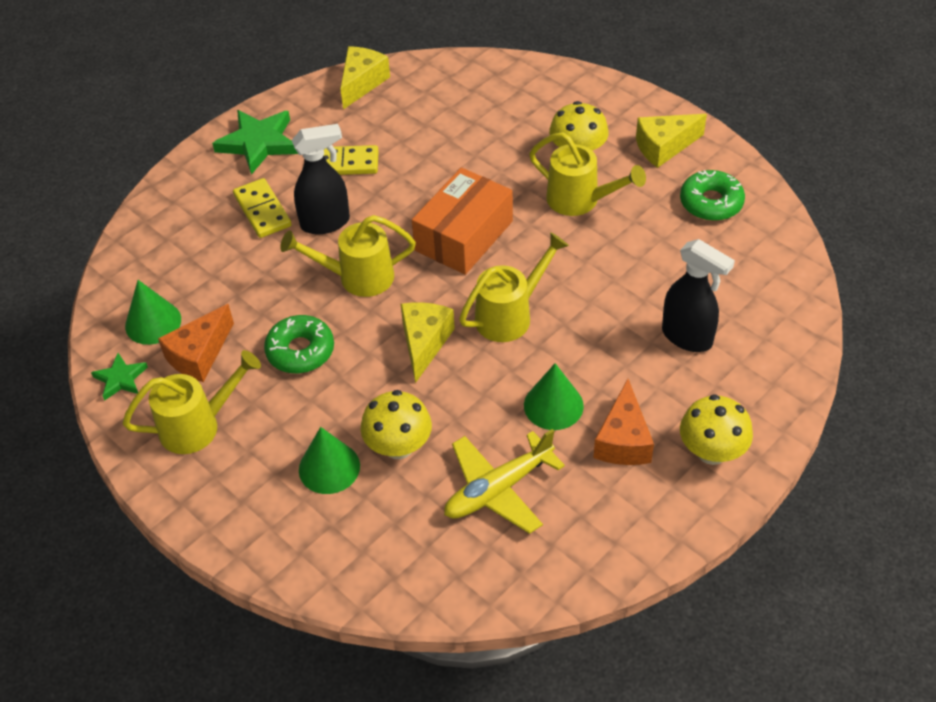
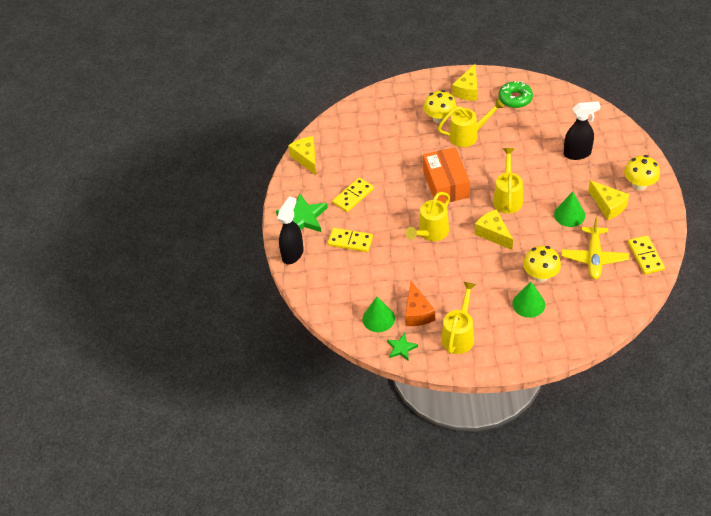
camera: 45 degrees left, 0 degrees up
(300, 351) = (453, 277): green donut -> none
(326, 223) = (384, 224): black spray bottle -> black spray bottle (293, 254)
(569, 554) = (645, 256): none -> yellow domino
(623, 440) = (608, 206): orange cheese -> yellow cheese

